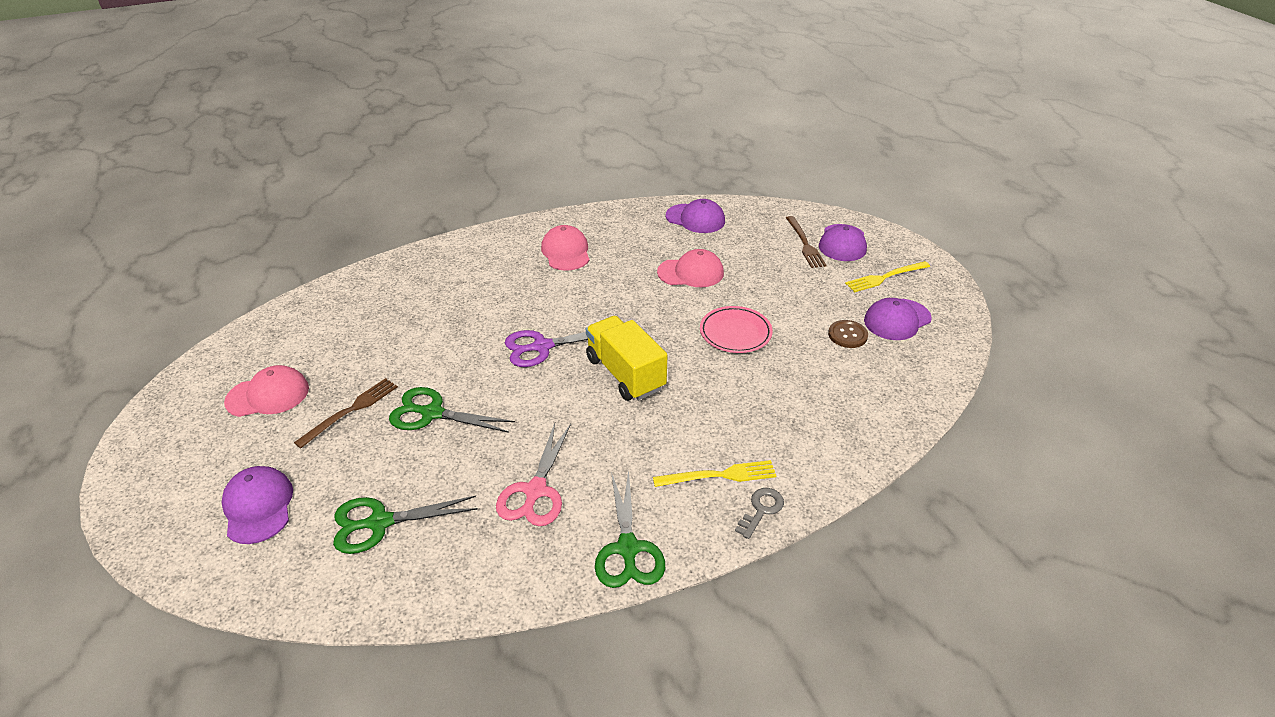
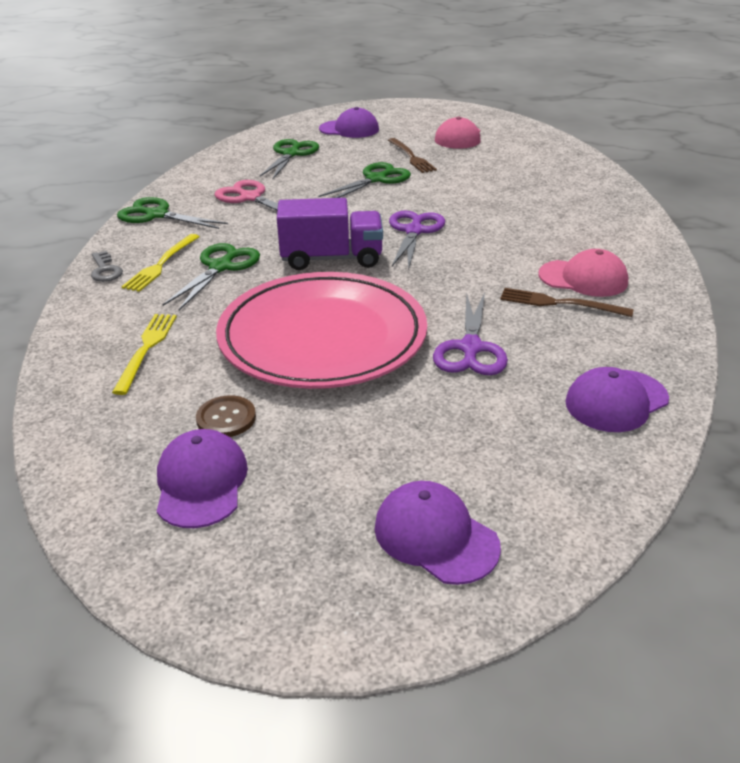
camera: 120 degrees right, 5 degrees down
(625, 373) = (331, 258): yellow truck -> purple truck
(691, 272) = (470, 348): pink cap -> purple scissors
(691, 432) = (221, 267): none -> green scissors
(735, 333) = (323, 337): pink plate -> pink plate, size x2.15
(804, 244) = (466, 486): brown fork -> brown fork (560, 303)
(885, 277) = (300, 533): yellow fork -> yellow fork (146, 349)

